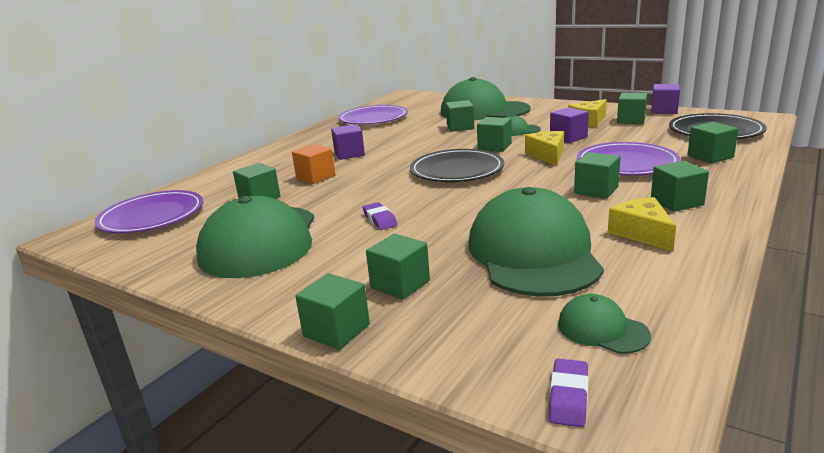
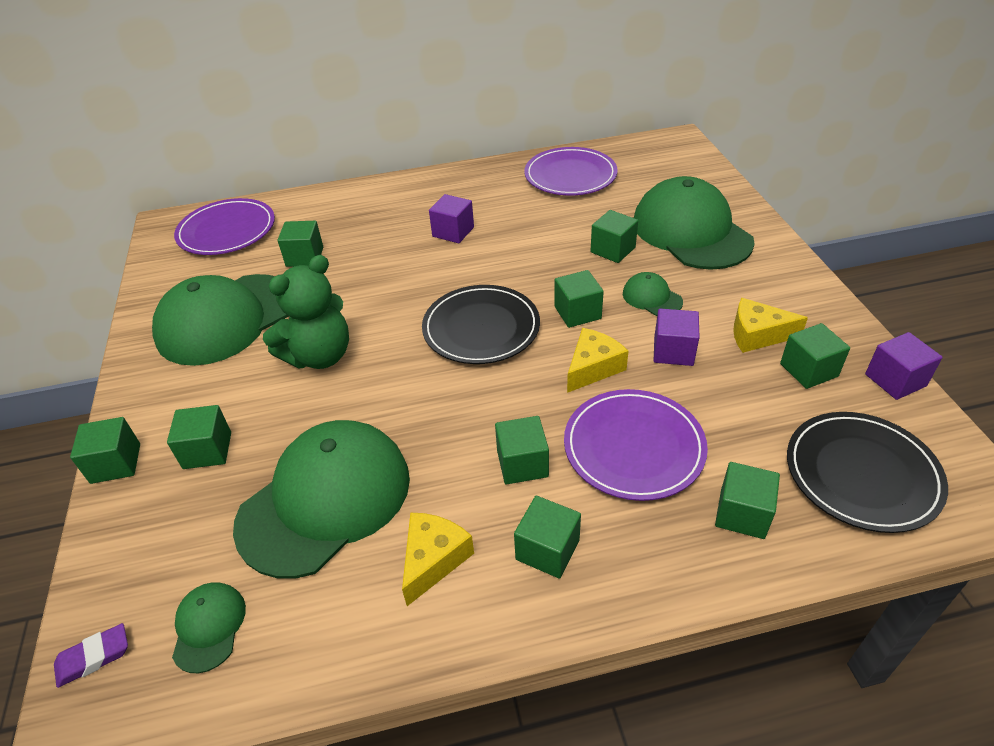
camera: 45 degrees right, 20 degrees up
(315, 177) = (378, 253): orange cube -> none
(380, 219) = (319, 356): purple eraser -> green teddy bear

